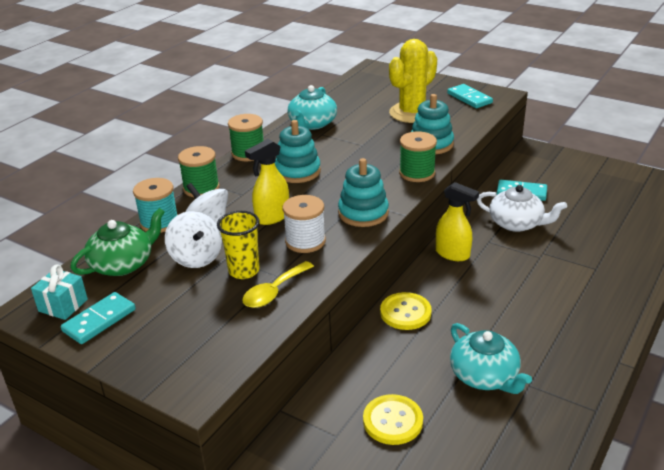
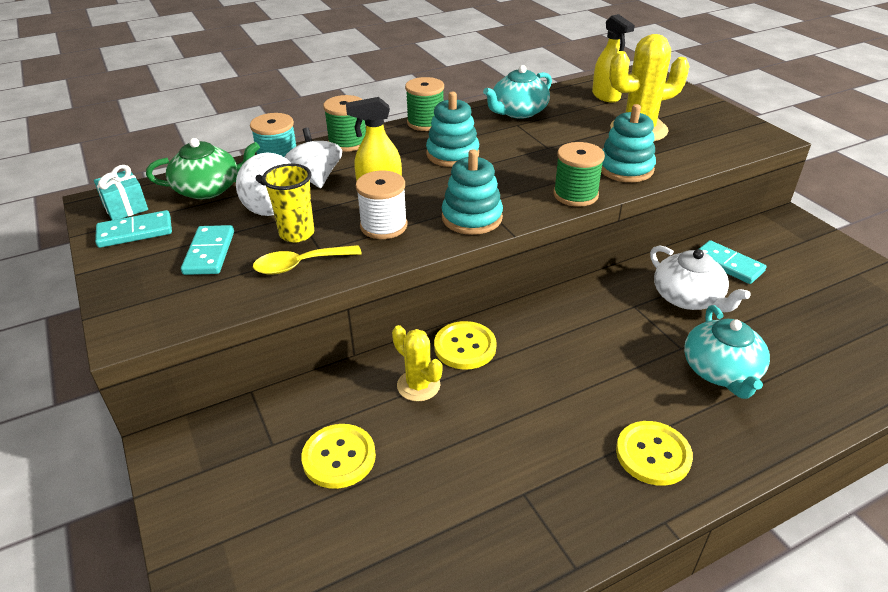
camera: 30 degrees right, 5 degrees up
(399, 351) = (418, 385): none -> yellow cactus
(453, 254) = (578, 304): yellow spray bottle -> yellow spray bottle (606, 96)
(469, 98) = (725, 132): turquoise domino -> turquoise domino (209, 253)
(484, 376) = (482, 457): turquoise teapot -> turquoise teapot (721, 371)
(580, 327) = (653, 454): none -> yellow button

